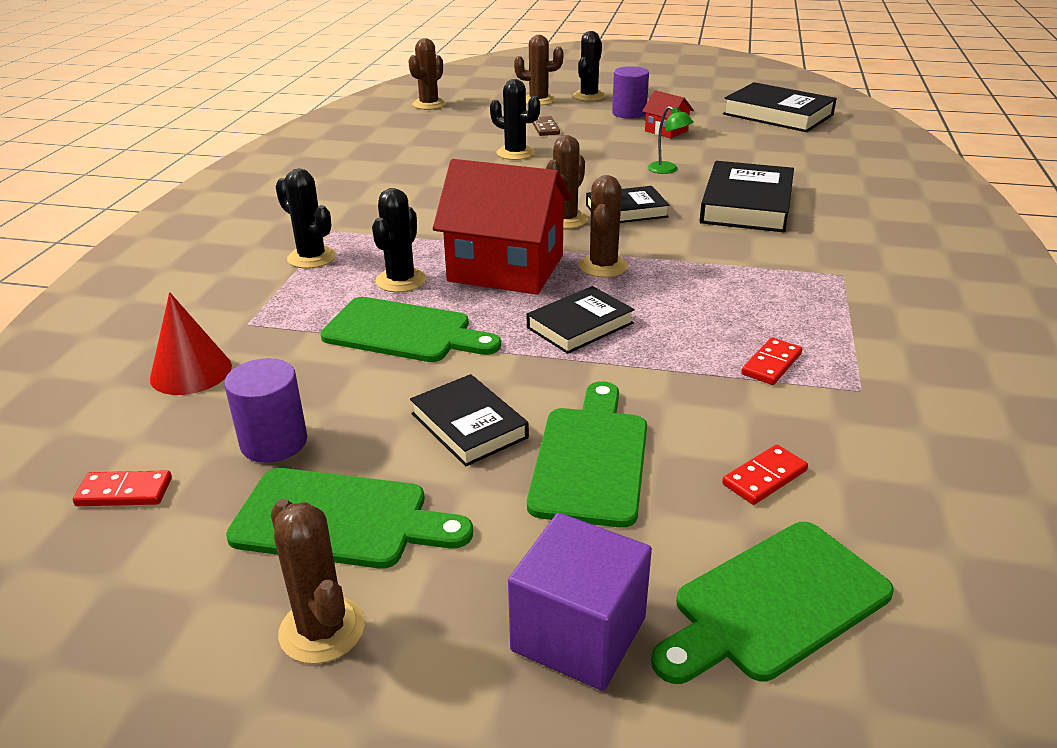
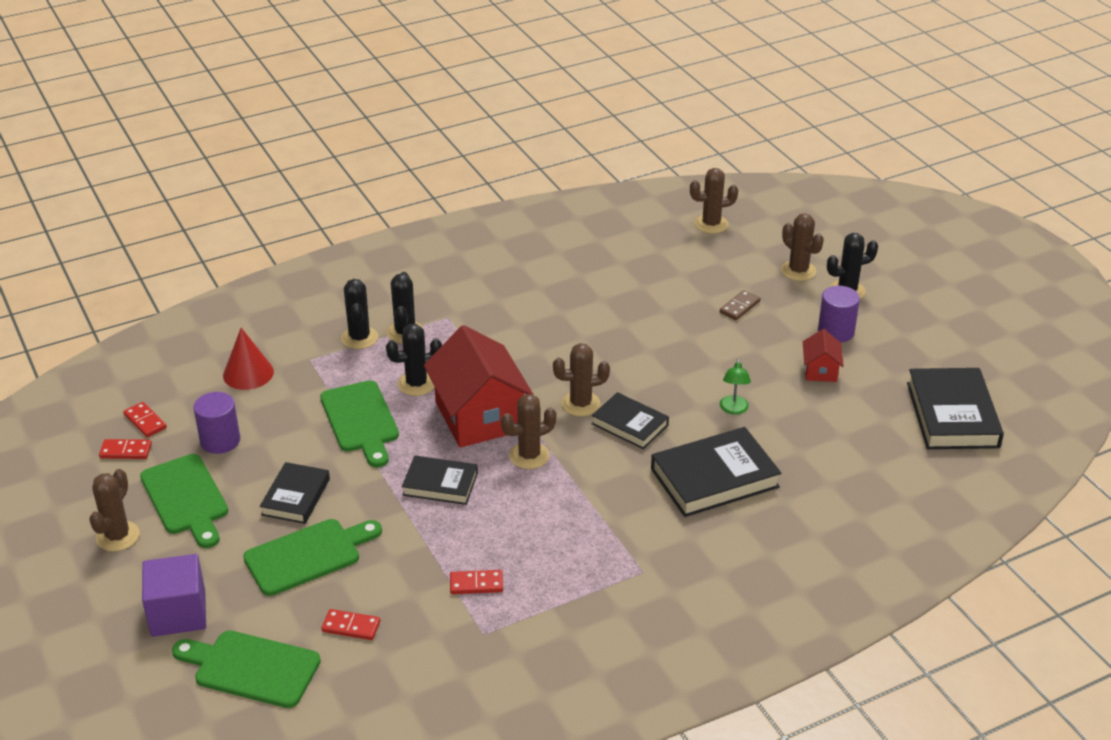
camera: 50 degrees right, 5 degrees up
(151, 537) = (126, 451): none -> red domino
(515, 153) = (669, 320): black cactus -> black cactus (359, 338)

